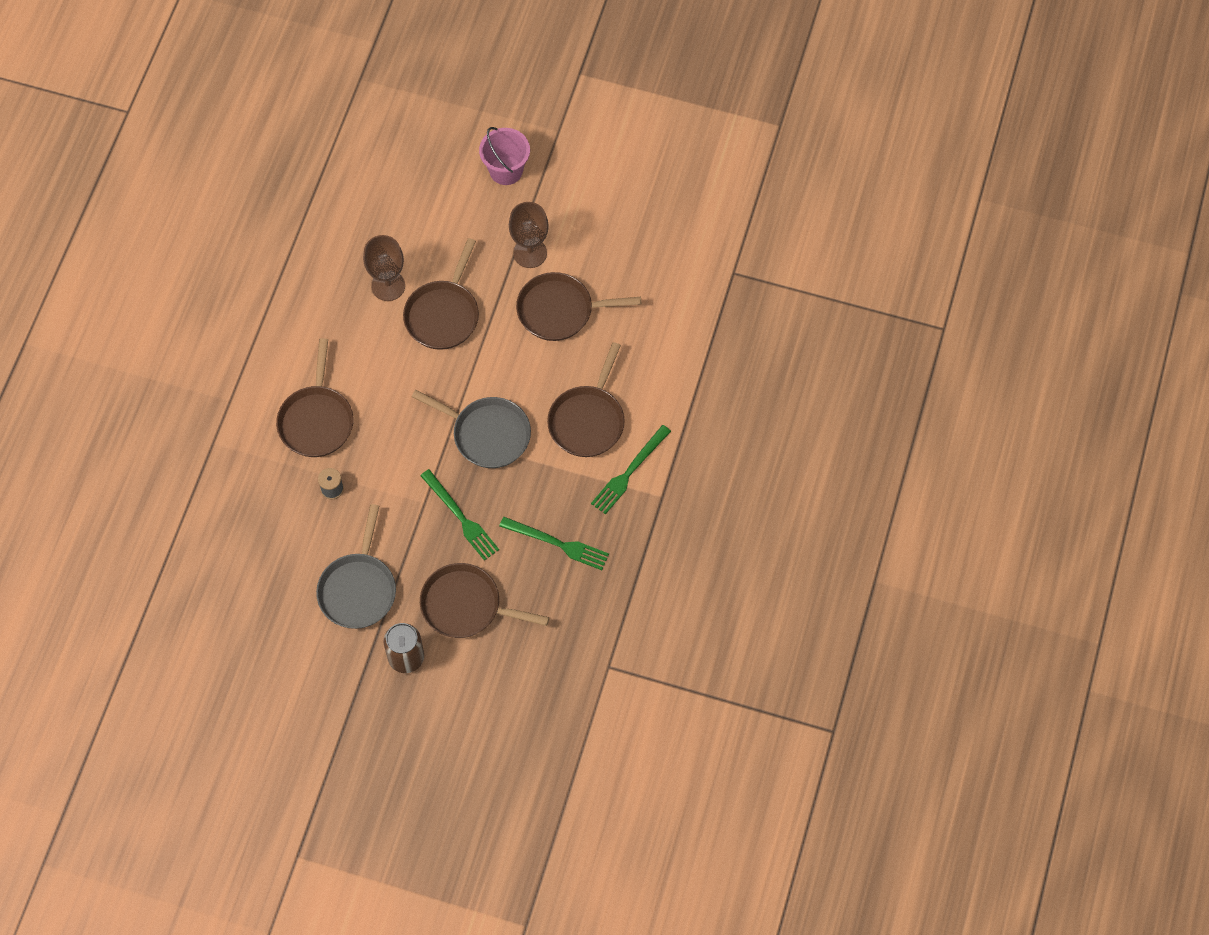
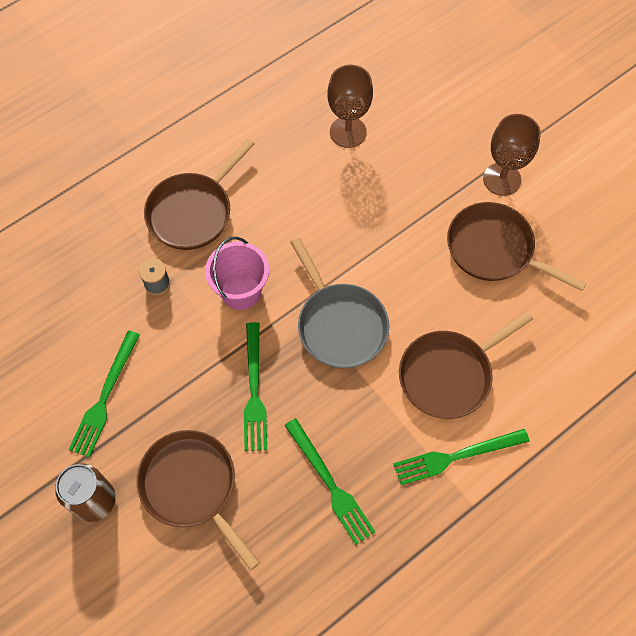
camera: 35 degrees right, 0 degrees up
(358, 589) = (105, 397): grey pan -> green fork
(443, 314) = (380, 186): brown pan -> none
(506, 170) = (529, 94): pink bucket -> pink bucket (241, 291)

